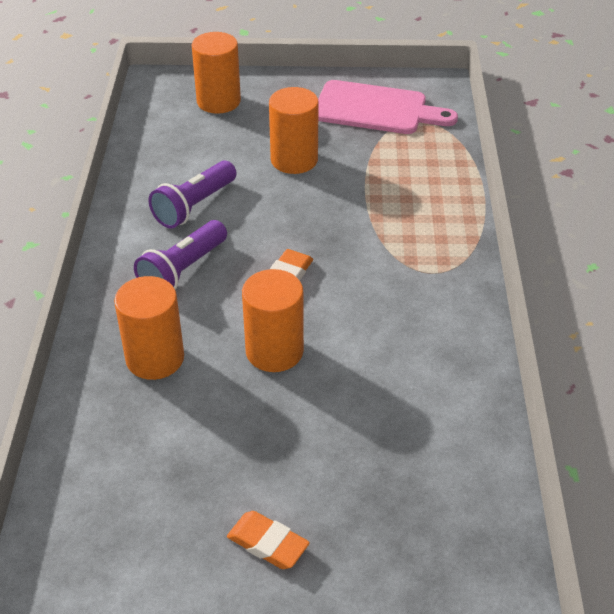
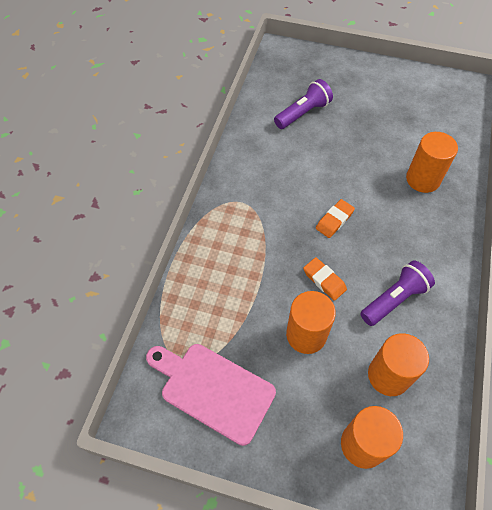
camera: 165 degrees left, 15 degrees up
(183, 270) = (404, 239): purple flashlight -> purple flashlight (303, 113)
(267, 543) = (371, 83): orange eraser -> orange eraser (324, 280)
(274, 351) = (353, 169): orange cylinder -> orange cylinder (388, 375)

